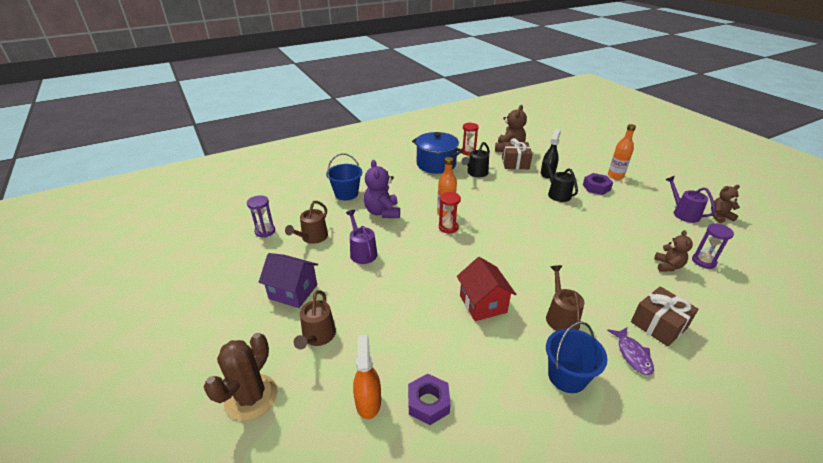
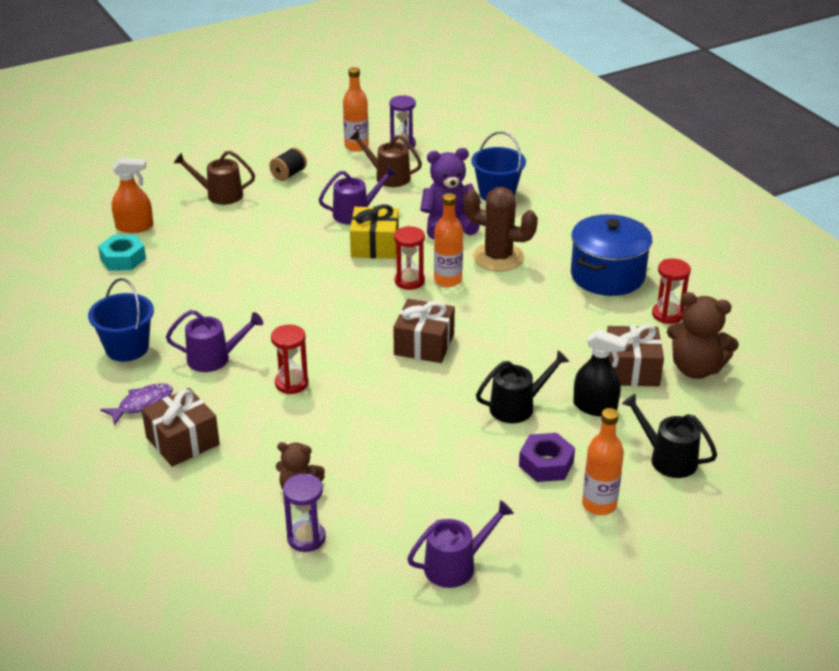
camera: 90 degrees right, 0 degrees up
(251, 397) = (157, 169): brown cactus -> brown cactus (498, 257)
(259, 254) = (356, 146): none -> orange bottle
(293, 292) = (288, 174): purple house -> black spool
(406, 242) = (375, 246): none -> yellow gift
(428, 403) = (123, 259): purple nut -> turquoise nut
(476, 173) = (582, 318): black watering can -> black watering can (668, 459)
(483, 304) = (247, 300): red house -> none
(513, 222) = (424, 344): none -> brown gift
(560, 317) = (214, 358): brown watering can -> purple watering can
(572, 274) = (291, 383): none -> red hourglass
(632, 354) = (142, 404): purple fish -> purple fish turned 150 degrees clockwise
(719, 216) = (445, 620): brown teddy bear -> none

